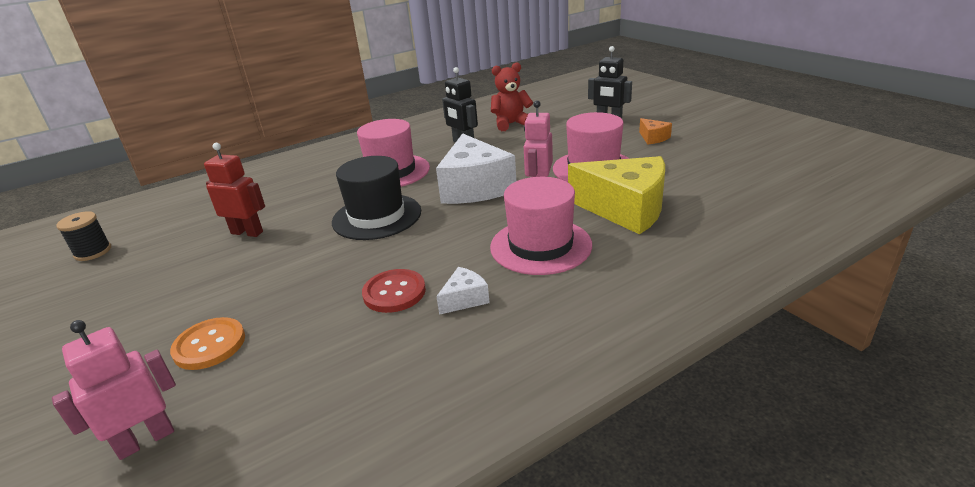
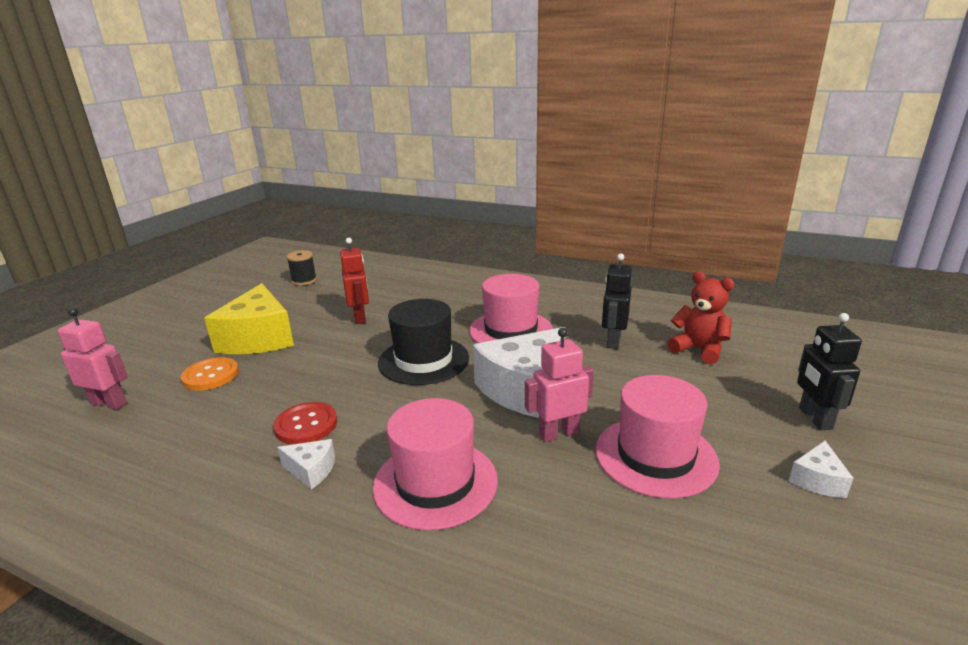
camera: 55 degrees right, 5 degrees down
(625, 209) = (572, 524): yellow cheese -> yellow cheese (259, 338)
(653, 138) = (817, 480): orange cheese -> white cheese

